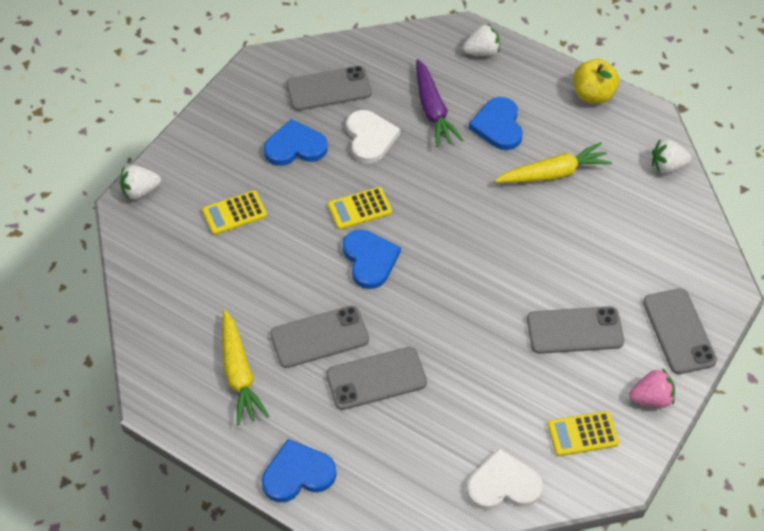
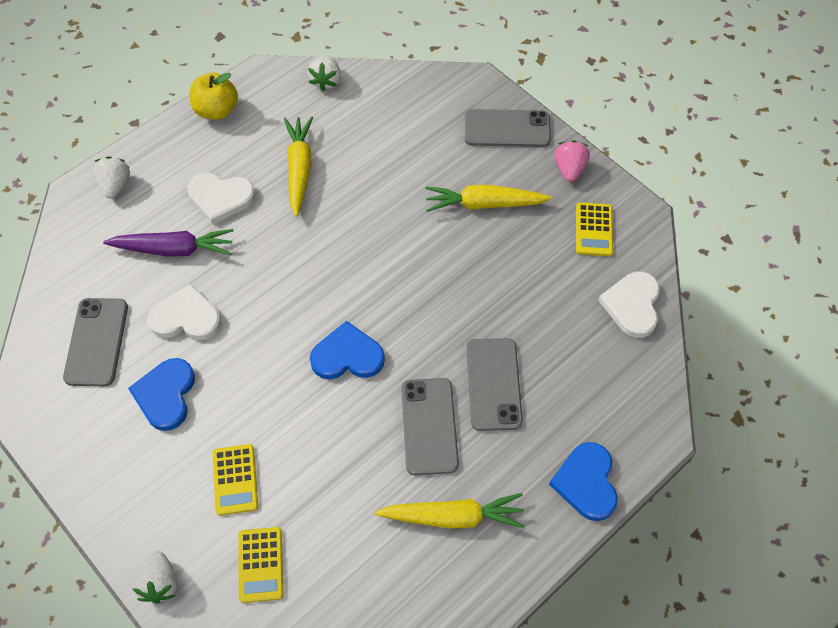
camera: 75 degrees left, 5 degrees up
(359, 209) = (277, 350): yellow calculator -> yellow calculator (261, 565)
(498, 126) = (220, 198): blue heart -> white heart
(574, 330) = (484, 204): grey phone -> yellow carrot

